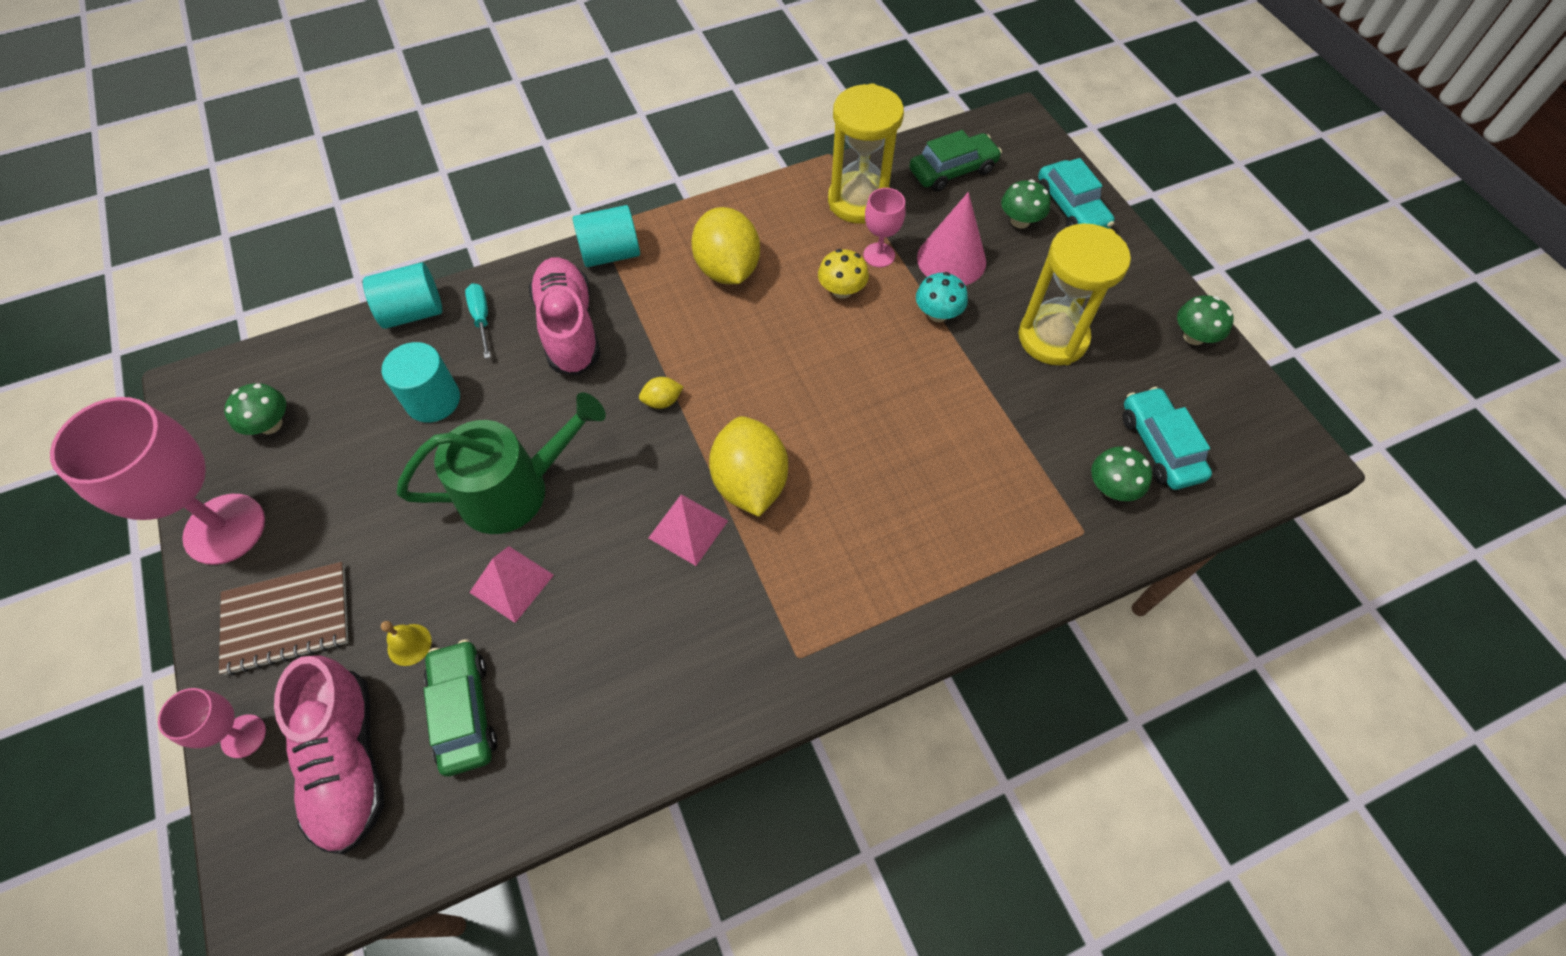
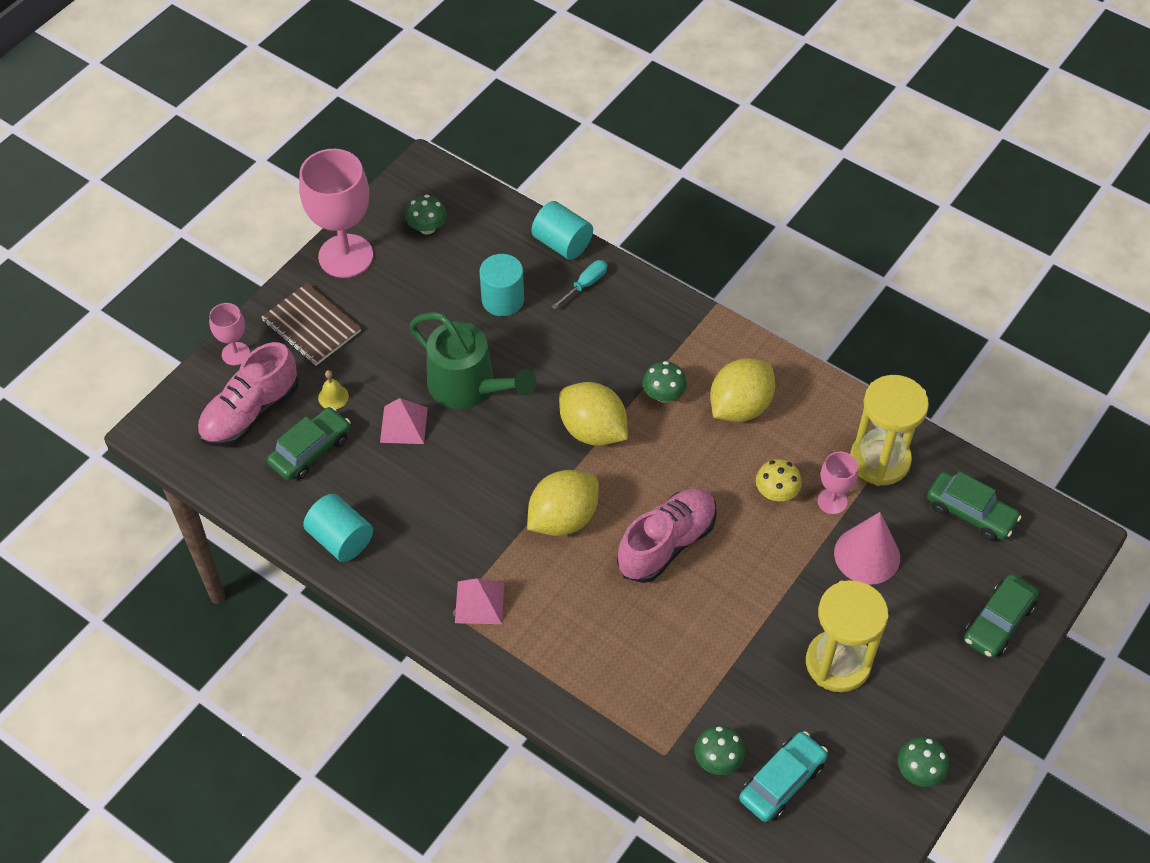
camera: 60 degrees right, 5 degrees down
(569, 328) = (614, 340): pink shoe -> pink shoe (666, 544)
(611, 253) = (698, 325): turquoise cylinder -> turquoise cylinder (341, 539)
(662, 401) = (593, 430): yellow lemon -> yellow lemon, size x2.31
(688, 529) = (504, 501): pink pyramid -> pink pyramid (479, 602)
(937, 313) = (802, 569): turquoise mushroom -> none
(1020, 221) = (951, 588): green mushroom -> green mushroom (663, 394)
(1071, 208) = (998, 622): turquoise car -> green car

